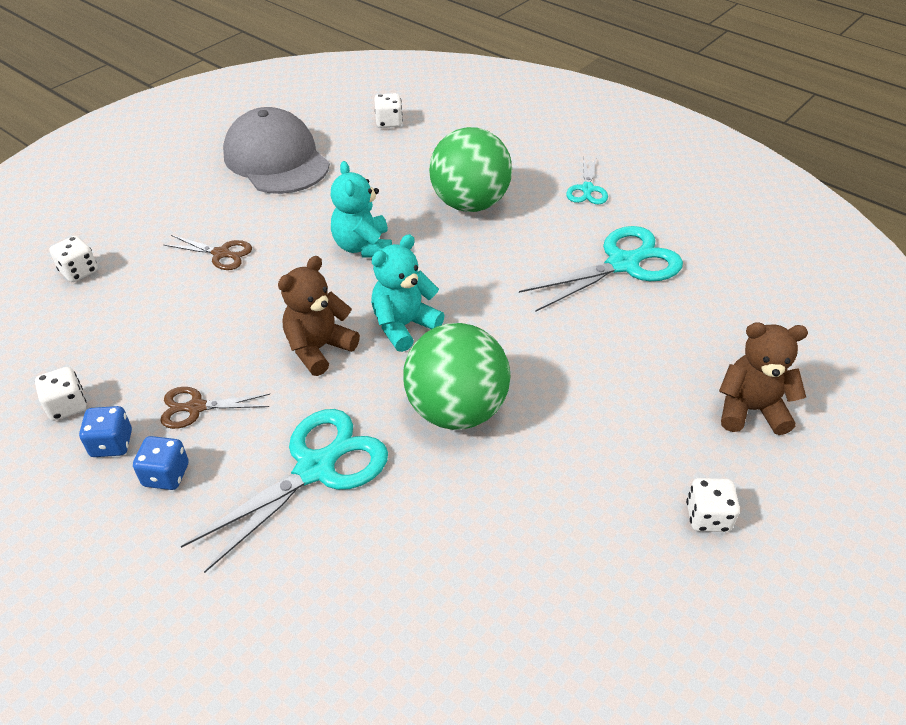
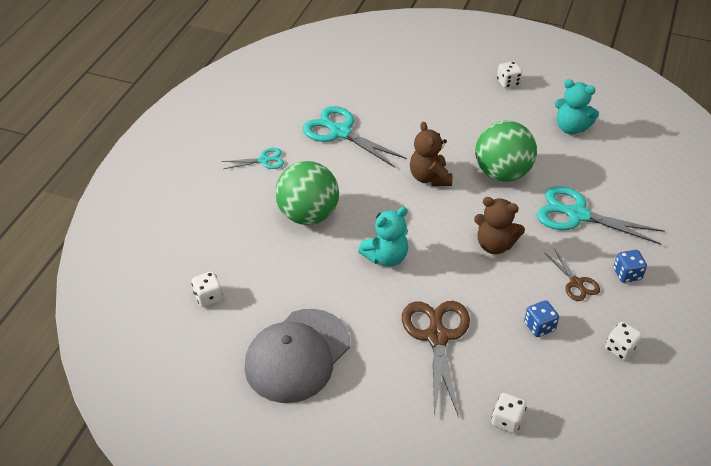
camera: 110 degrees left, 0 degrees up
(112, 444) = (627, 310): blue dice -> blue dice (539, 326)
(222, 254) = (437, 336): brown scissors -> brown scissors, size x1.87
(404, 326) = (451, 212): turquoise teddy bear -> turquoise teddy bear (571, 128)
(750, 410) = (433, 76): brown teddy bear -> brown teddy bear (429, 178)

